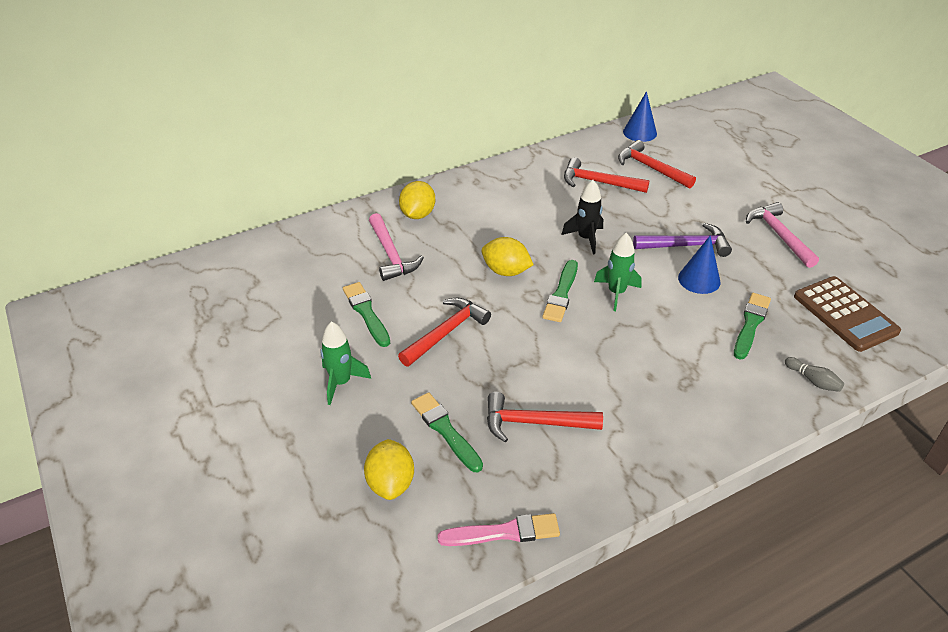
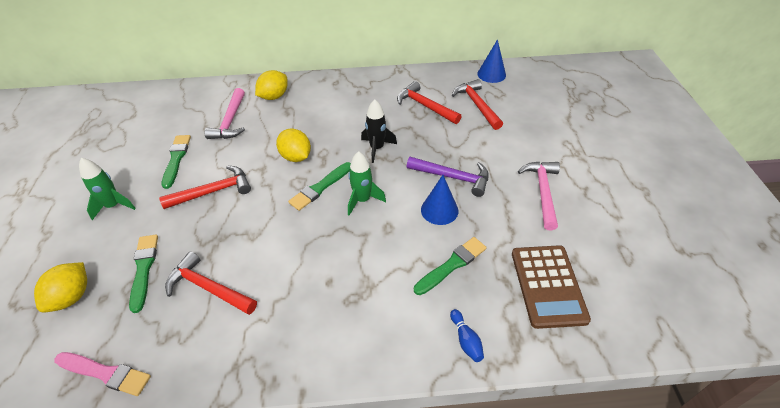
camera: 25 degrees right, 5 degrees up
(813, 380) = (466, 340): grey bowling pin -> blue bowling pin

